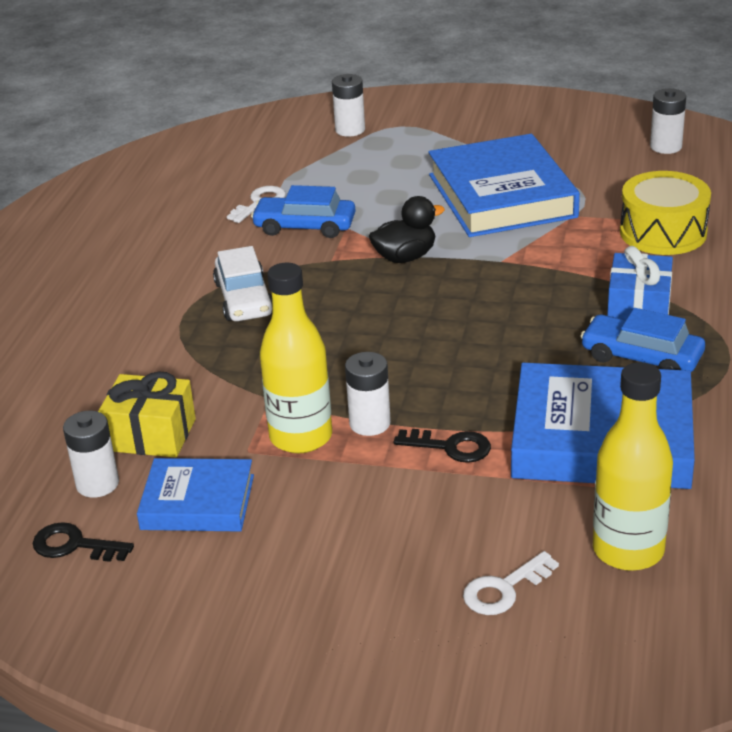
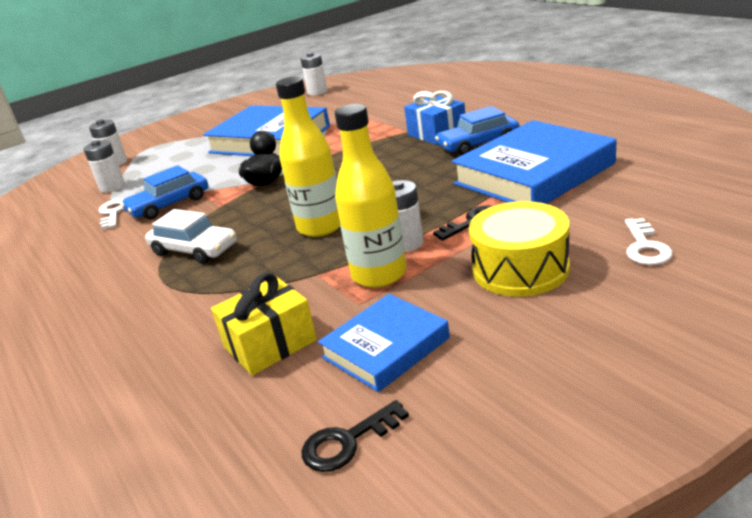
camera: 45 degrees left, 5 degrees down
(97, 484) = (286, 396): white battery -> white battery (112, 187)
(628, 550) = (651, 196): yellow bottle -> yellow bottle (320, 227)
(663, 232) = (383, 111): yellow drum -> yellow drum (520, 269)

